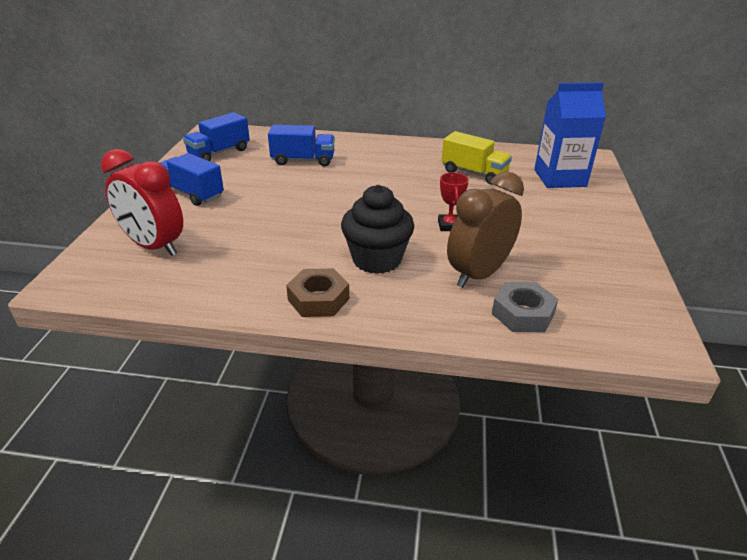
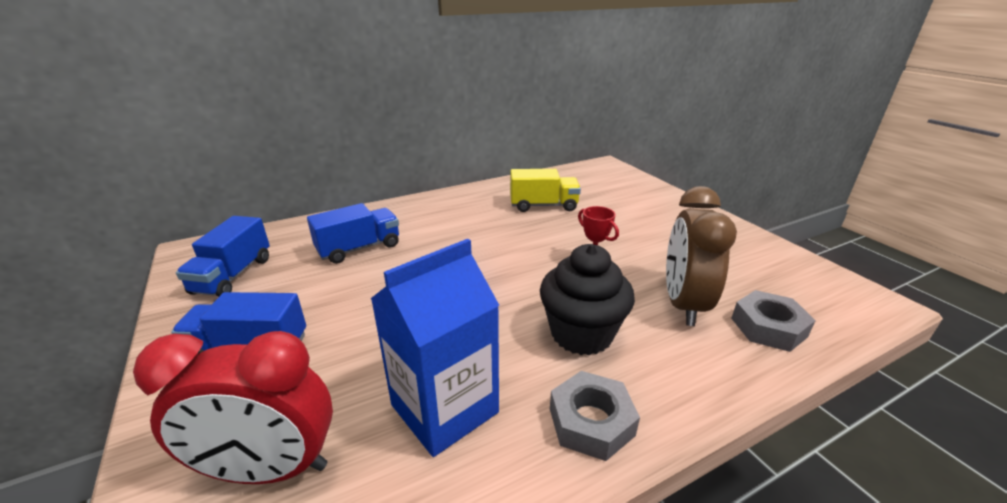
camera: 35 degrees left, 5 degrees down
(318, 299) = (591, 422): brown nut -> grey nut
(560, 178) = (611, 188): blue carton -> blue carton (444, 408)

